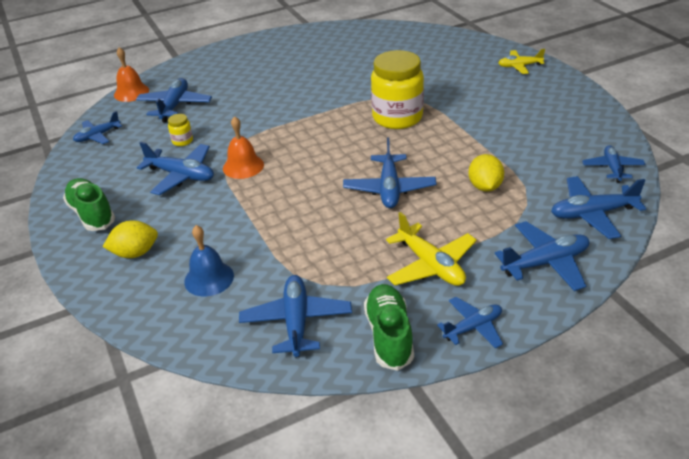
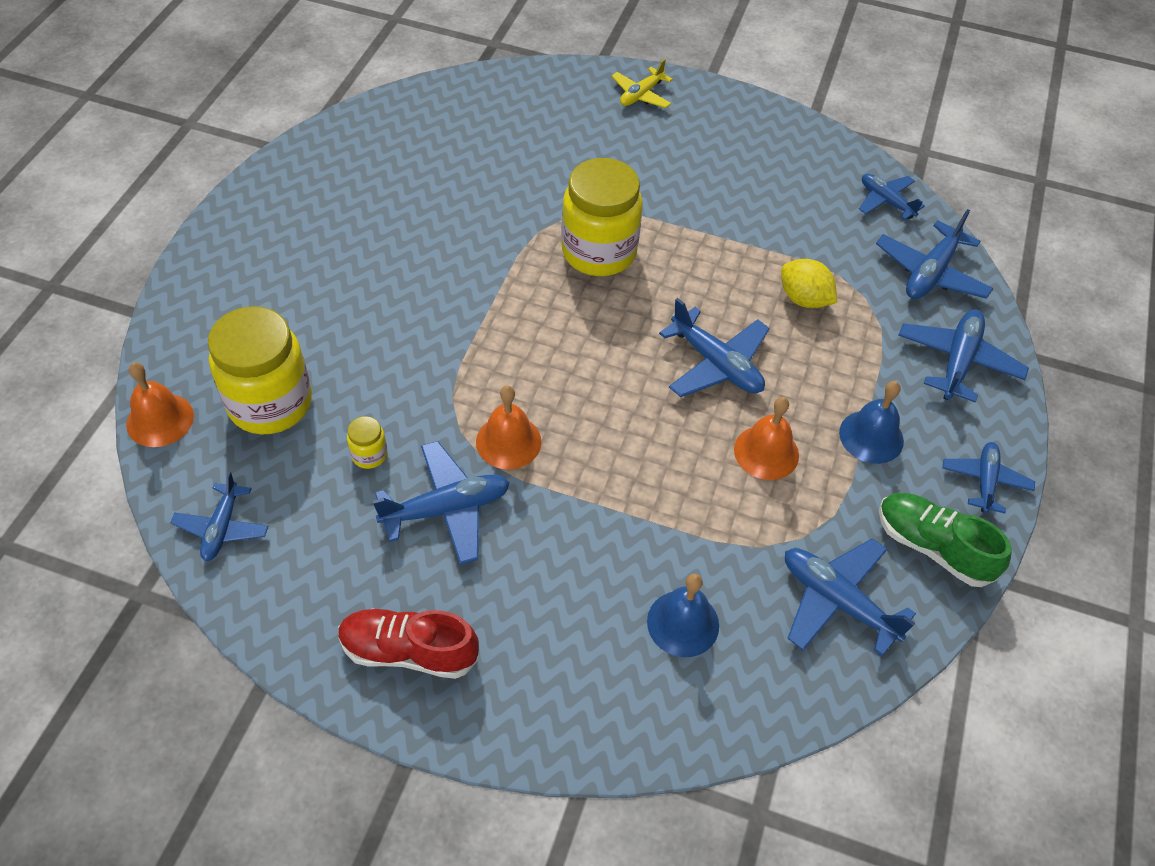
camera: 50 degrees left, 15 degrees up
(92, 214) = (408, 651): green shoe -> red shoe
(135, 253) = (551, 659): yellow lemon -> none
(175, 106) = (270, 403): blue plane -> yellow jar
(359, 238) = (766, 452): none -> orange bell
(431, 265) = (871, 436): yellow plane -> blue bell

